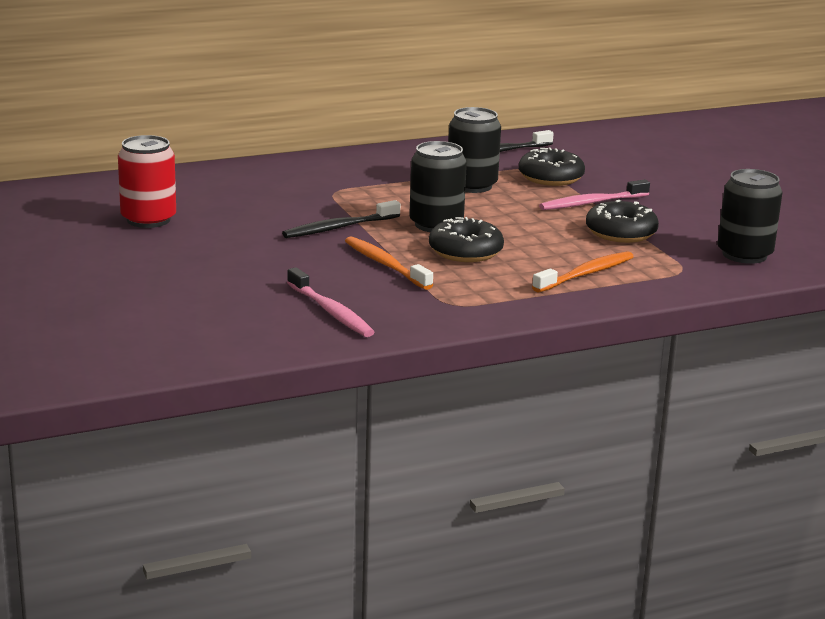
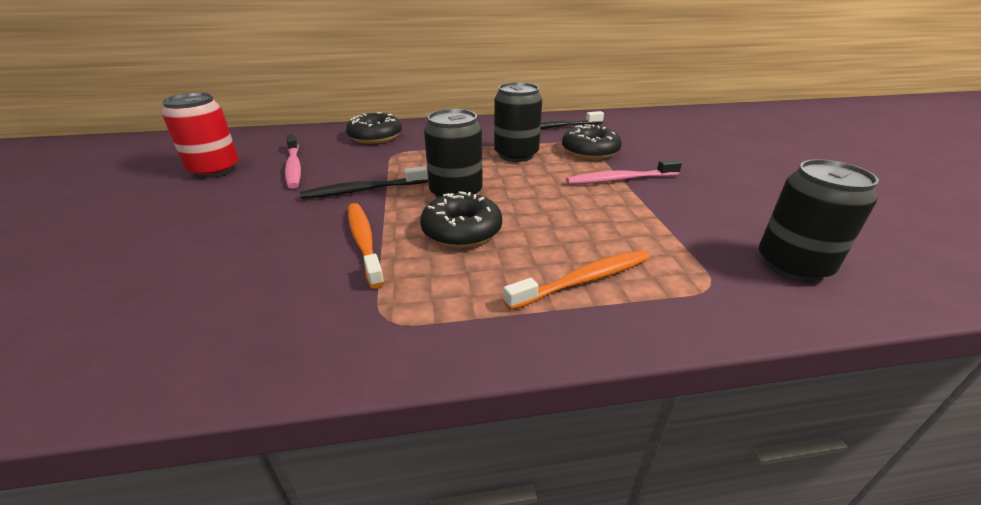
camera: 15 degrees right, 10 degrees up
(331, 312) = (228, 317): pink toothbrush -> pink toothbrush (294, 167)
(621, 233) = (641, 218): black donut -> black donut (375, 136)

